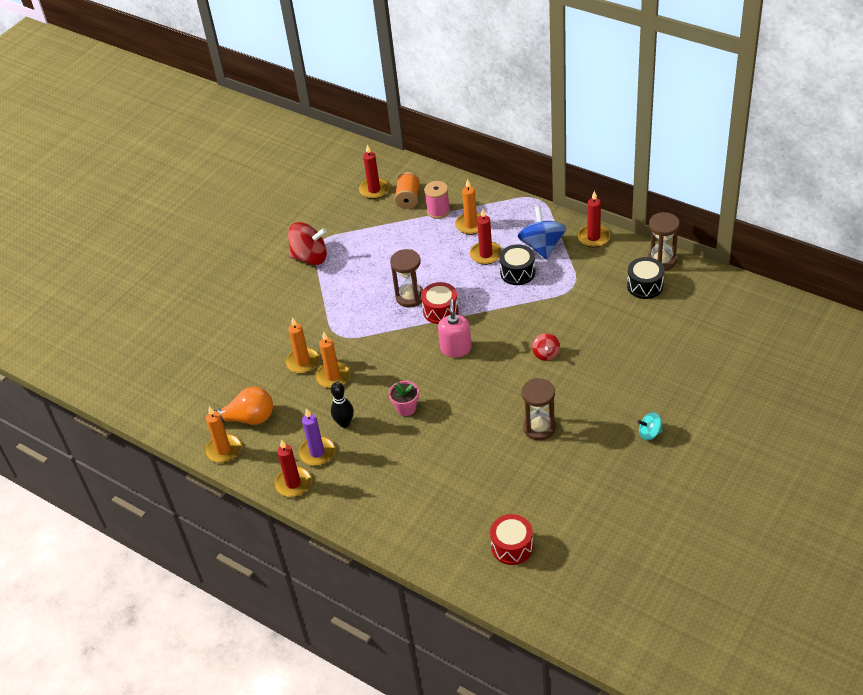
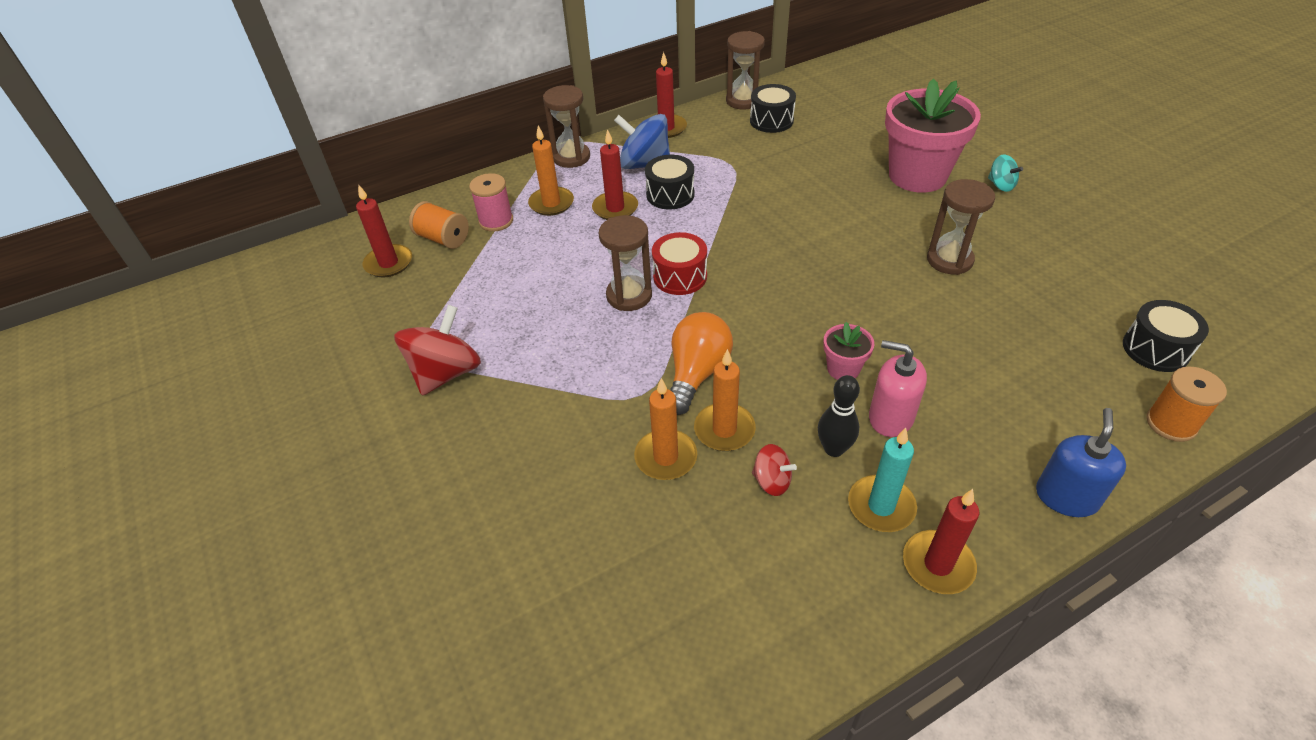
camera: 65 degrees left, 0 degrees up
(224, 450) = (803, 651): orange candle -> none
(248, 418) = (745, 582): orange light bulb -> orange light bulb (697, 373)
(317, 452) = (881, 506): purple candle -> turquoise candle
(364, 524) = (1066, 497): none -> blue soap dispenser
(447, 562) = (1171, 423): none -> orange spool
(456, 348) = (761, 285): pink soap dispenser -> pink soap dispenser (890, 417)
(512, 547) = (1155, 349): red drum -> black drum
(525, 210) = (571, 157): none -> brown hourglass
(546, 354) = (826, 216): red spinning top -> red spinning top (772, 481)
(629, 385) = (917, 176): none -> pink flower pot
(649, 433) = (1000, 185): turquoise spinning top -> turquoise spinning top turned 60 degrees counterclockwise

